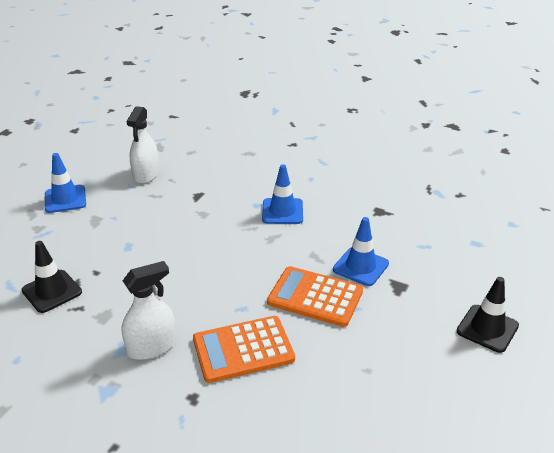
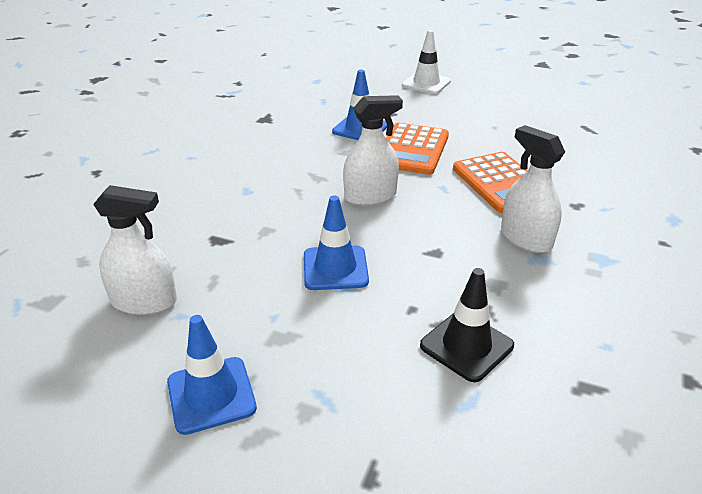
camera: 95 degrees left, 0 degrees up
(237, 264) = (370, 196): none -> white spray bottle
(282, 211) = (263, 173): blue traffic cone -> blue traffic cone (335, 268)
(487, 328) = (426, 83): black traffic cone -> white traffic cone

